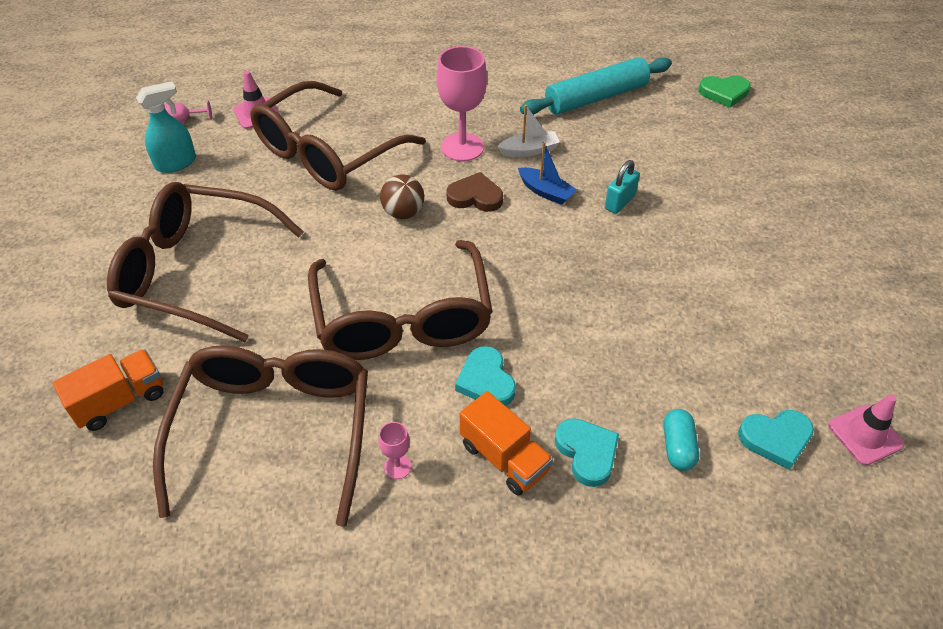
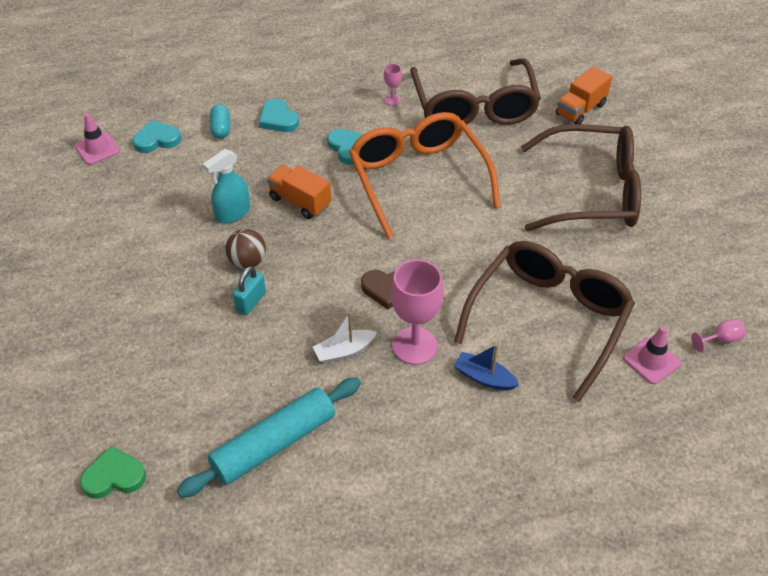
camera: 170 degrees right, 0 degrees up
(176, 163) = (686, 286): turquoise spray bottle -> turquoise spray bottle (232, 213)
(403, 213) = (448, 264): brown ball -> brown ball (247, 261)
(403, 319) = (418, 178): brown glasses -> orange glasses
(504, 458) = (329, 111): orange truck -> orange truck (300, 202)
(545, 192) = (322, 303): blue boat -> blue boat (484, 377)

